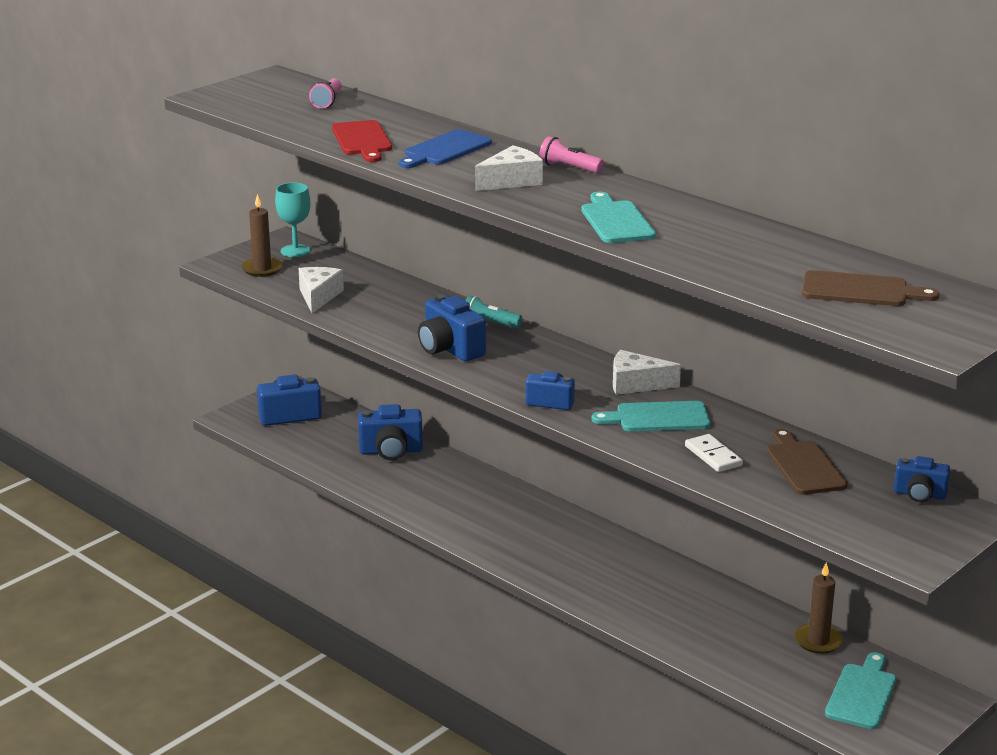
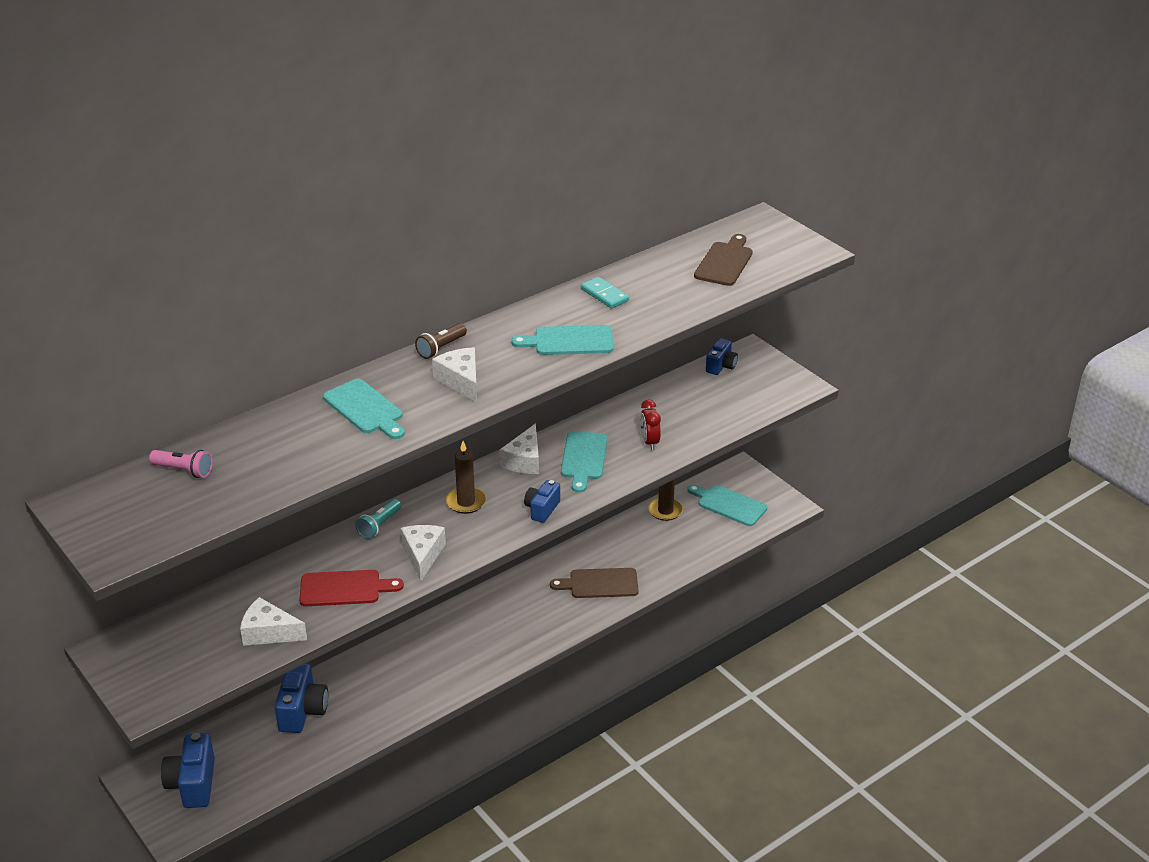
camera: 80 degrees left, 10 degrees up
(262, 269) = (178, 671): brown candle -> brown candle (466, 502)
(295, 251) = (142, 643): turquoise goblet -> none
(362, 140) = (315, 456): red cutting board -> red cutting board (344, 588)
(445, 150) = (365, 409): blue cutting board -> turquoise cutting board
(450, 349) = (422, 555): blue camera -> white cheese
(569, 168) = (441, 348): pink flashlight -> brown flashlight
(713, 456) = (649, 442): white domino -> red clock
(729, 231) = (604, 295): none -> turquoise domino
(804, 466) = (672, 405): brown cutting board -> brown cutting board (600, 584)

